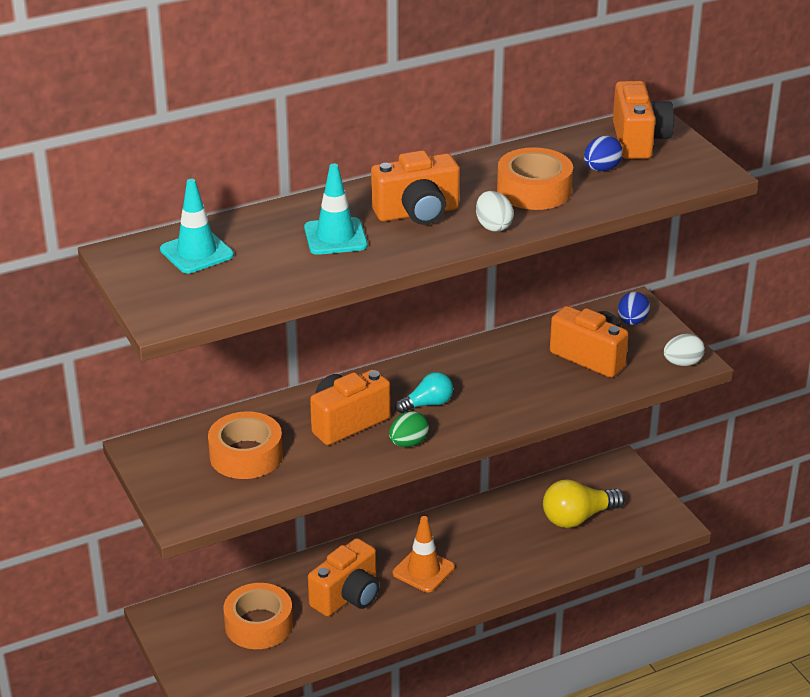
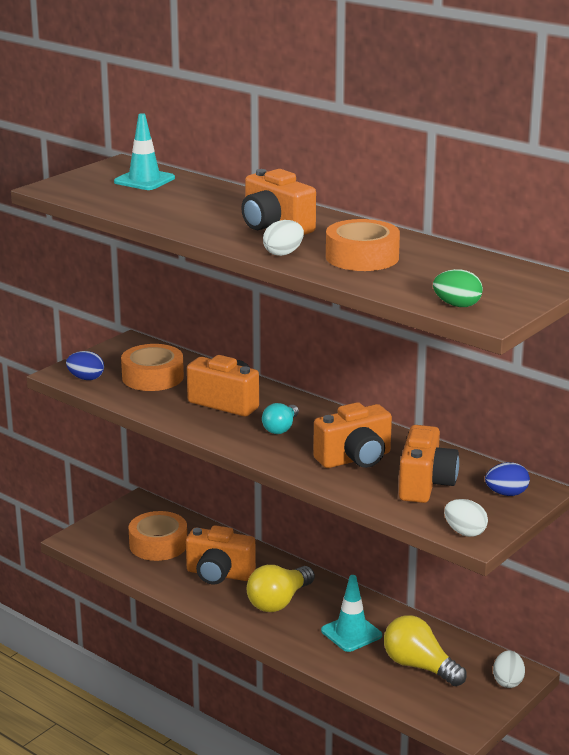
camera: 65 degrees right, 10 degrees down
(335, 237) = (209, 211): turquoise traffic cone -> turquoise traffic cone (351, 633)
(408, 443) = (220, 432): green egg -> green egg (457, 305)
(423, 570) = (279, 602): orange traffic cone -> yellow light bulb
(427, 404) = (281, 428): turquoise light bulb -> turquoise light bulb turned 75 degrees clockwise
(601, 169) = (433, 274): blue egg -> blue egg (86, 378)
(627, 476) = (508, 681): none -> white egg
(639, 140) = (508, 280): orange camera -> orange camera (355, 459)

